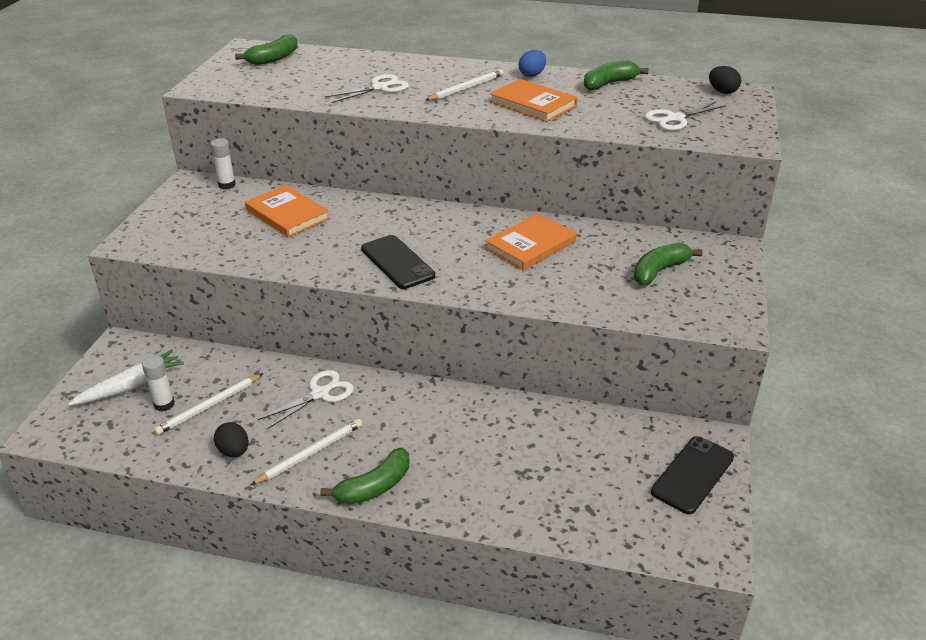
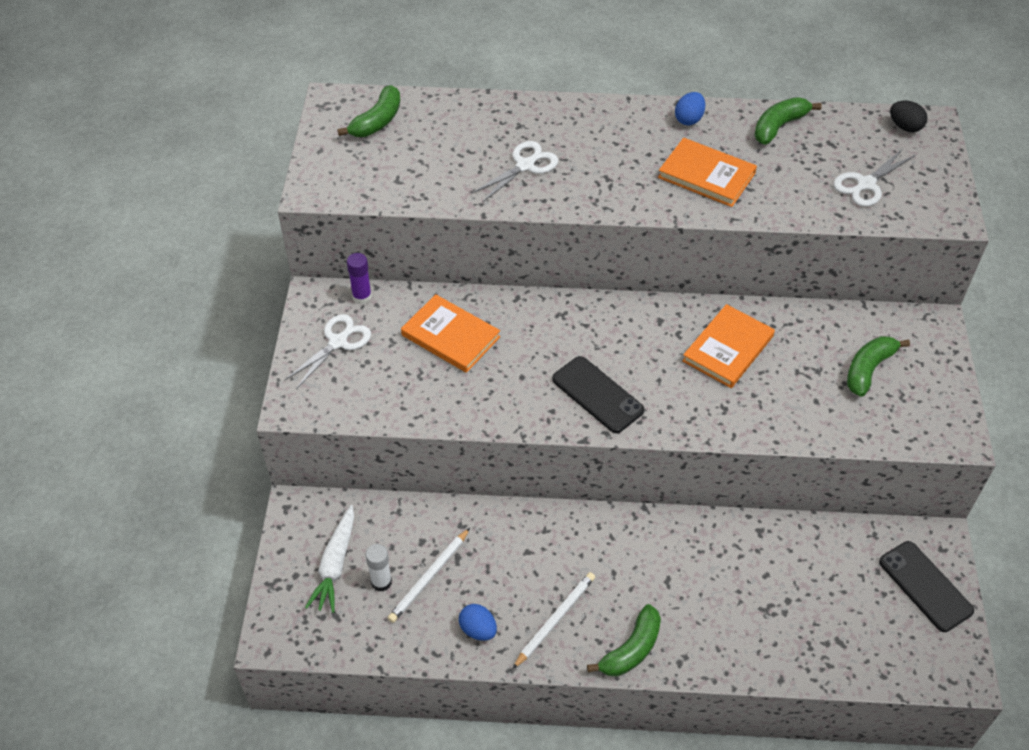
camera: 10 degrees left, 15 degrees up
(130, 386) = (335, 564): white carrot -> white carrot turned 150 degrees clockwise
(227, 185) = (362, 297): white glue stick -> purple glue stick
(234, 451) = (478, 630): black egg -> blue egg
(320, 394) = (536, 543): white scissors -> white scissors (338, 342)
(466, 88) = (623, 154): white pencil -> none
(692, 474) = (925, 586): black phone -> black phone turned 60 degrees counterclockwise

